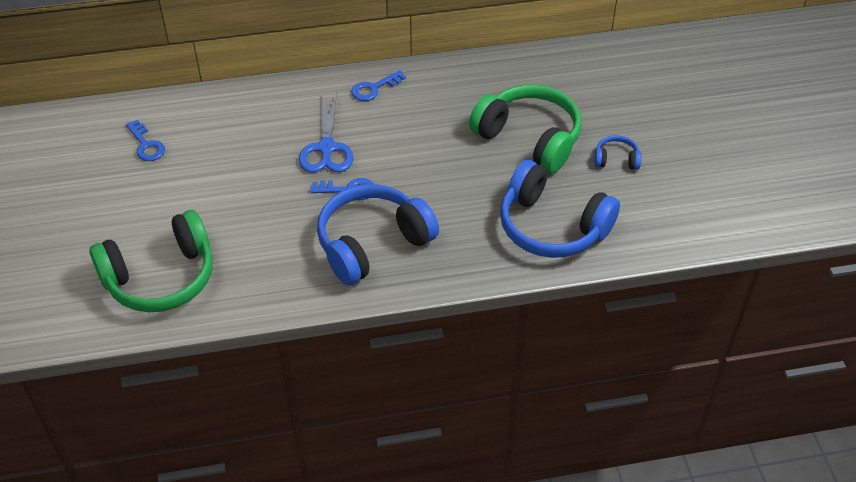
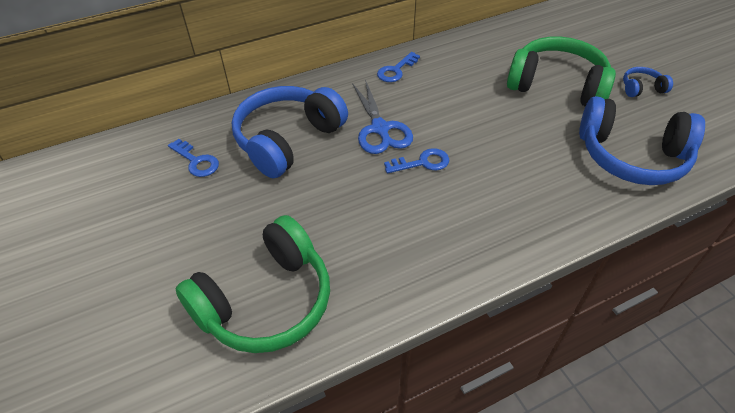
camera: 15 degrees left, 0 degrees up
(372, 244) = (475, 210): blue headphones -> blue headphones (288, 140)

